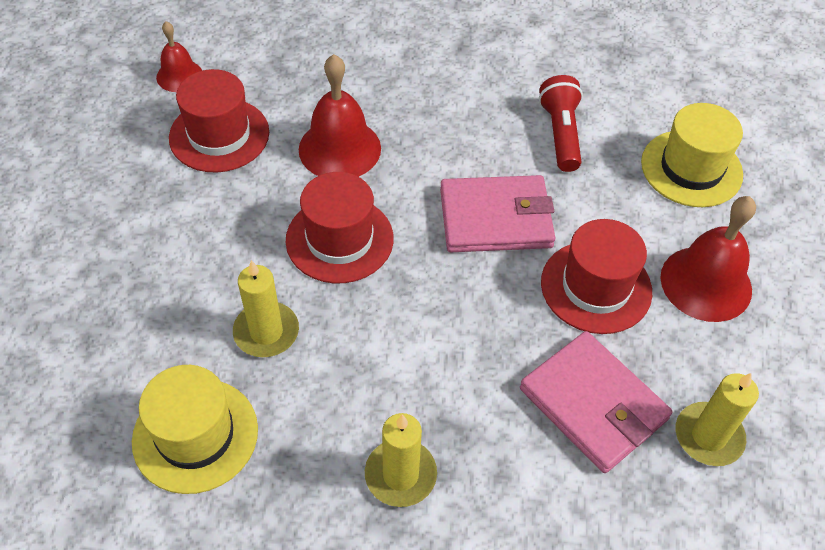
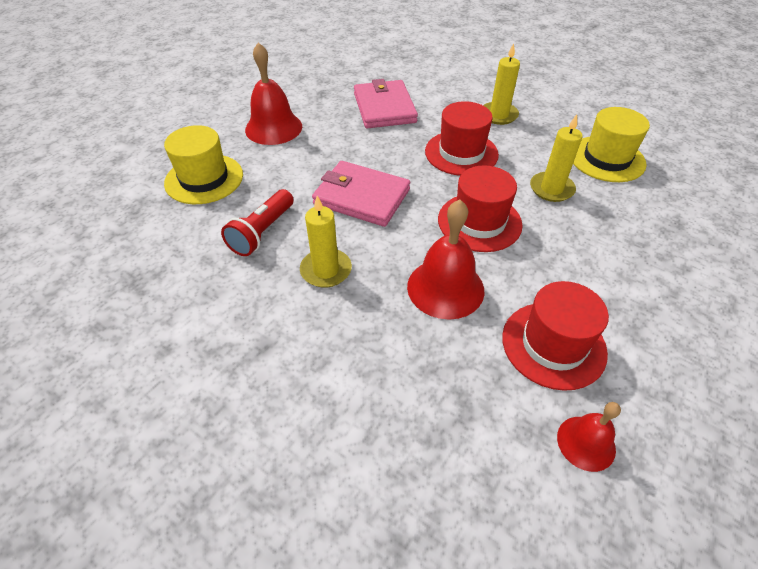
camera: 150 degrees left, 5 degrees down
(596, 287) = (335, 145): red hat -> red hat (461, 153)
(708, 436) = (342, 85): yellow candle -> yellow candle (326, 270)

